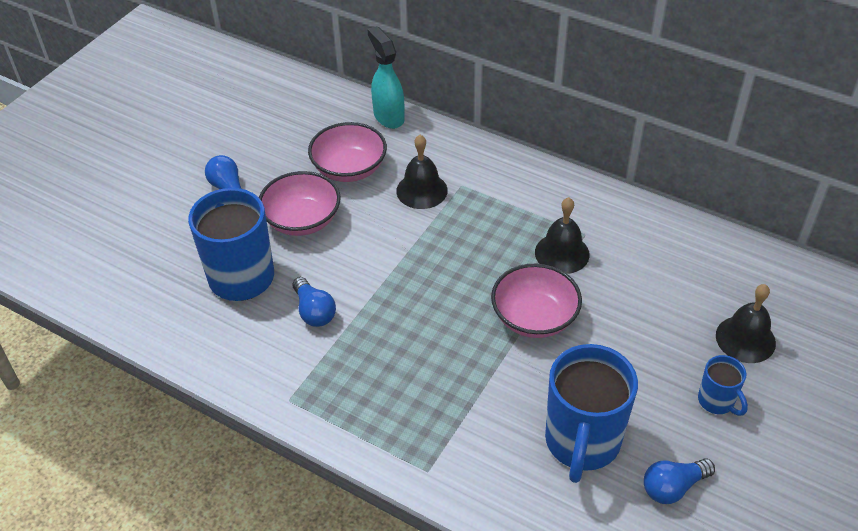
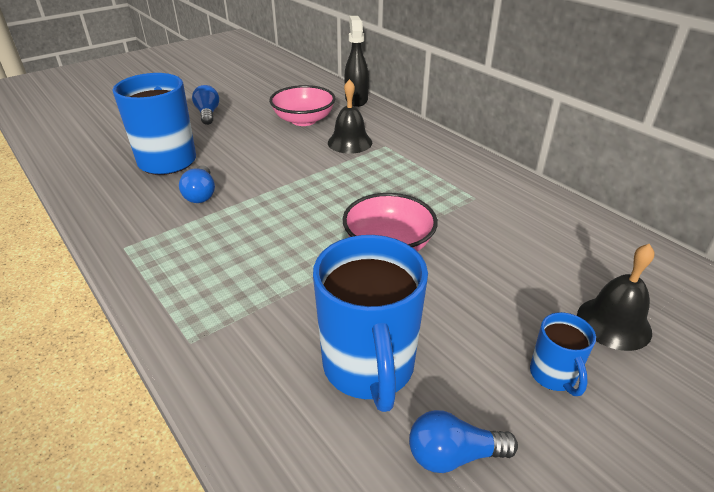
camera: 20 degrees right, 10 degrees down
(302, 220) = (243, 140): pink bowl -> none
(388, 116) = (356, 100): turquoise spray bottle -> black spray bottle
(562, 253) = (445, 206): black bell -> none
(582, 443) = (369, 368): blue mug -> blue mug turned 45 degrees counterclockwise

